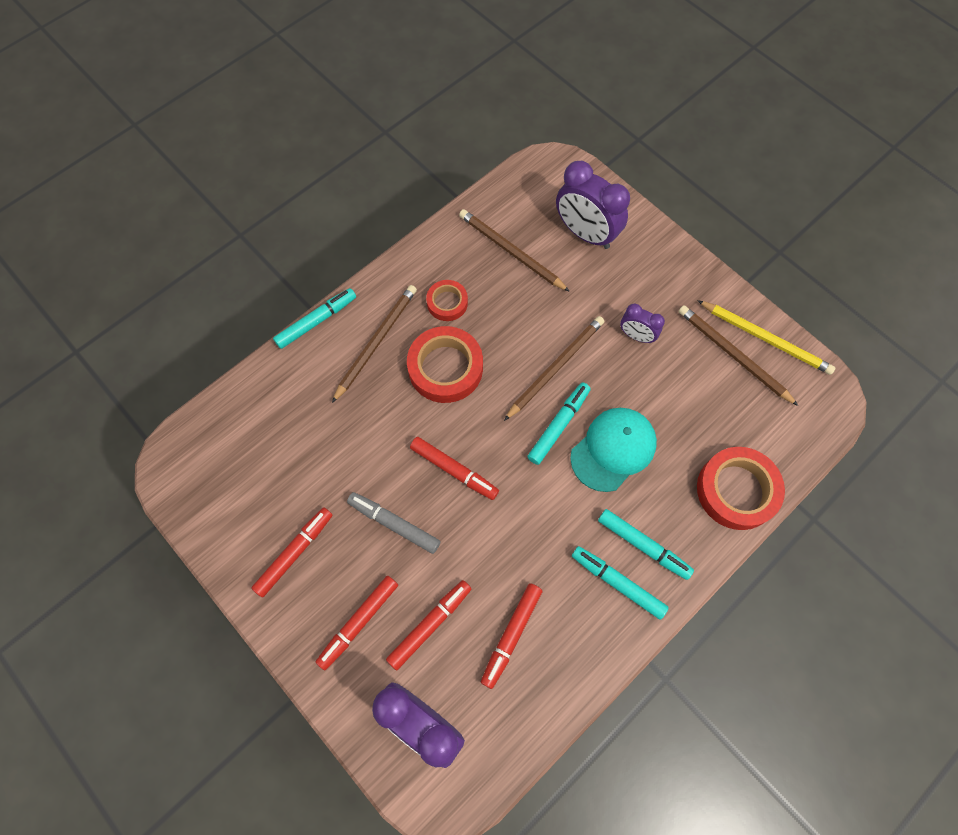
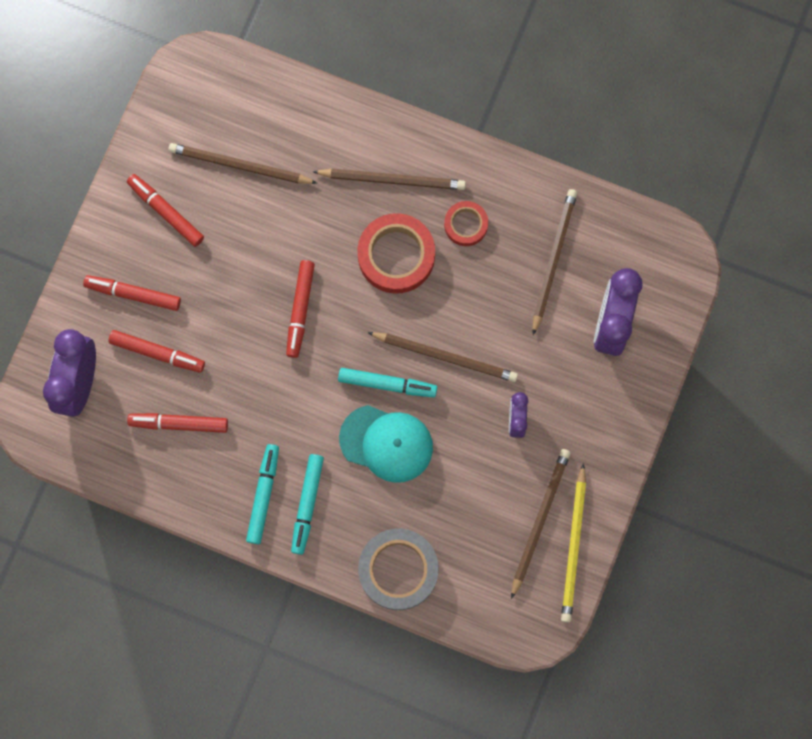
camera: 65 degrees right, 10 degrees up
(289, 464) = (239, 165): none -> brown pencil
(295, 553) = (166, 212): red marker -> red marker turned 150 degrees counterclockwise
(316, 321) = (387, 114): turquoise marker -> none
(394, 524) = (228, 282): grey marker -> none
(736, 490) = (398, 570): red tape -> grey tape

